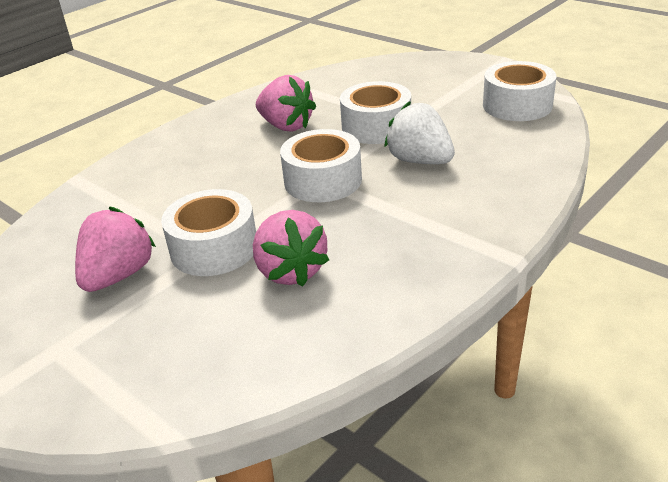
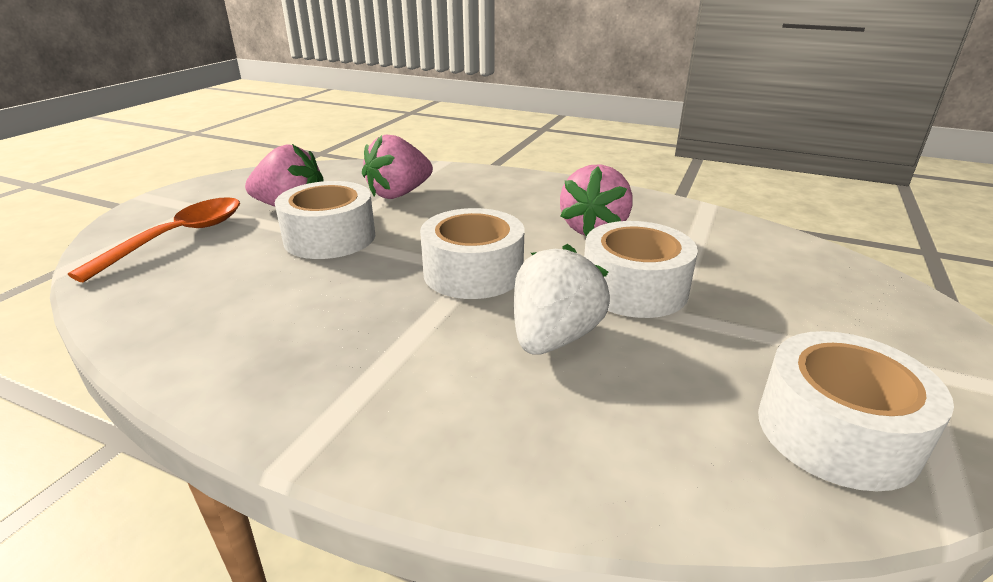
camera: 70 degrees right, 5 degrees down
(140, 352) = (179, 237): none -> orange spoon
(290, 271) = (283, 283): pink strawberry -> pink strawberry (399, 194)

